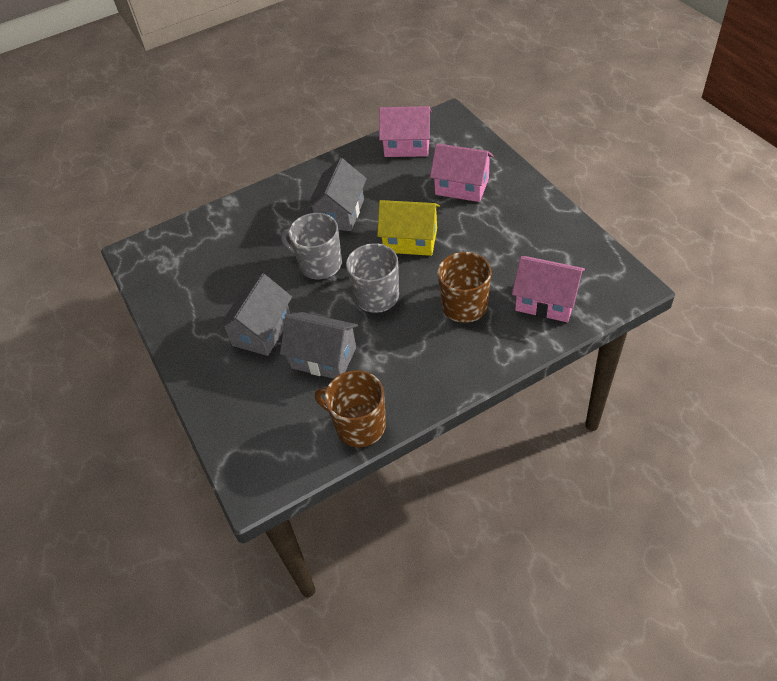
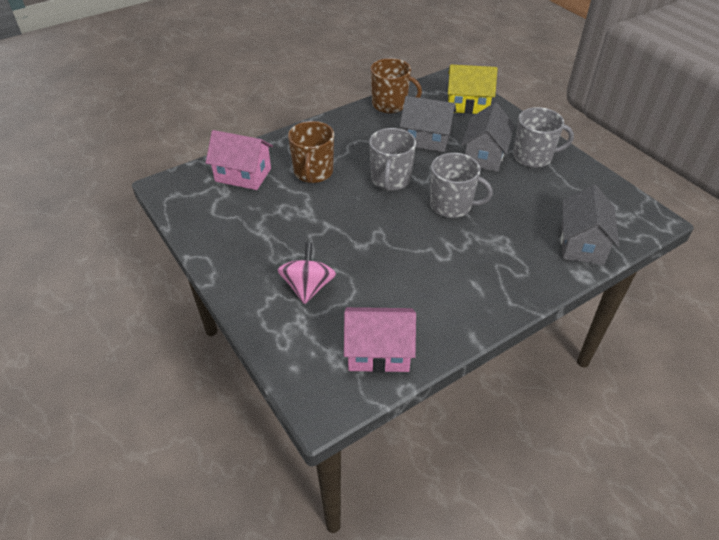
camera: 170 degrees right, 5 degrees down
(206, 329) = (533, 157): none -> grey mug
(340, 213) = (445, 257): grey house -> grey house (582, 244)
(410, 240) = (364, 227): yellow house -> yellow house (468, 104)
(462, 186) = (308, 287): pink house -> pink spinning top

